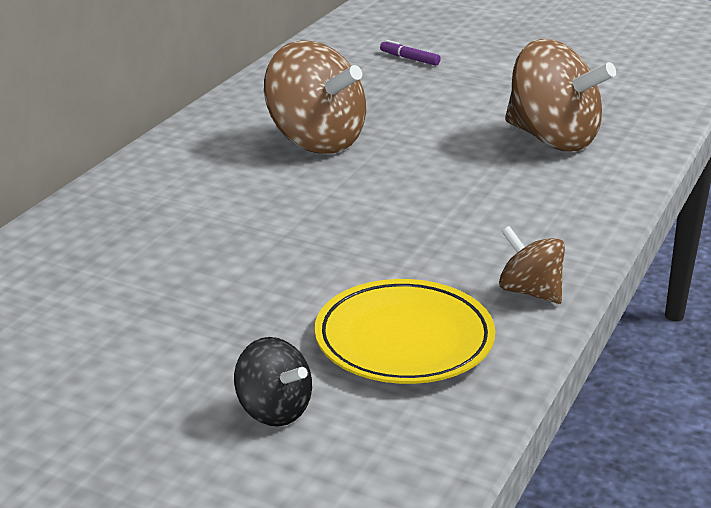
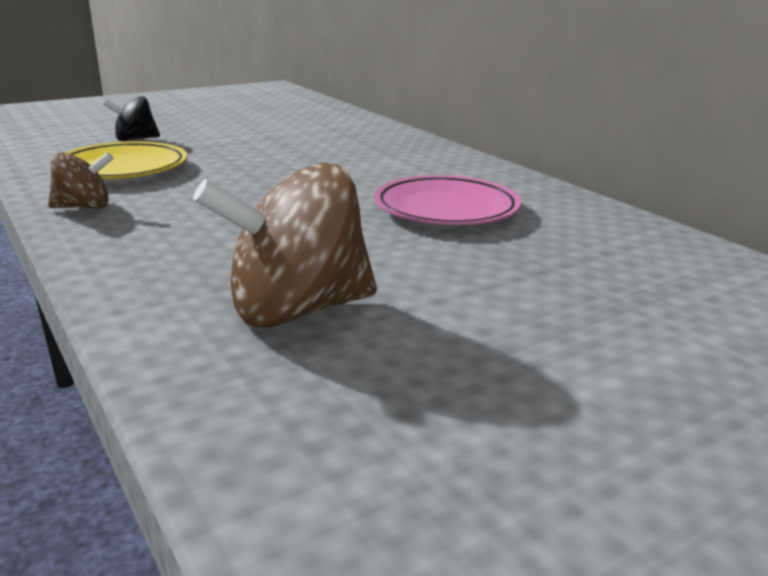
camera: 120 degrees right, 5 degrees down
(315, 141) = (446, 209): brown spinning top -> pink plate
(409, 58) = (672, 312): purple marker -> none

